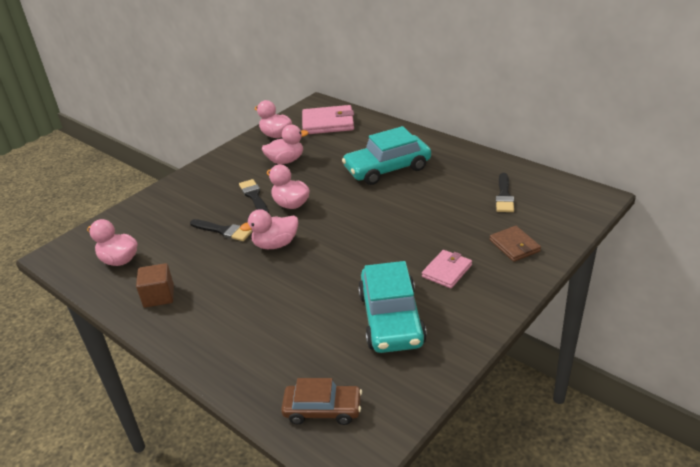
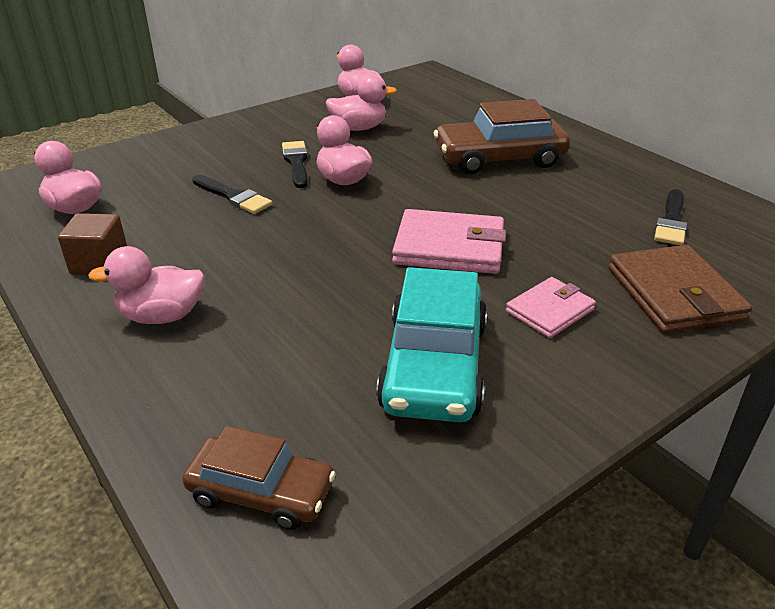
camera: 10 degrees right, 0 degrees up
(275, 244) = (298, 226): pink duck -> pink duck (162, 316)
(328, 123) = (434, 95): pink wallet -> pink wallet (449, 247)
(387, 168) = (499, 158): turquoise car -> brown car
(514, 246) = (674, 294): brown wallet -> brown wallet, size x1.63

